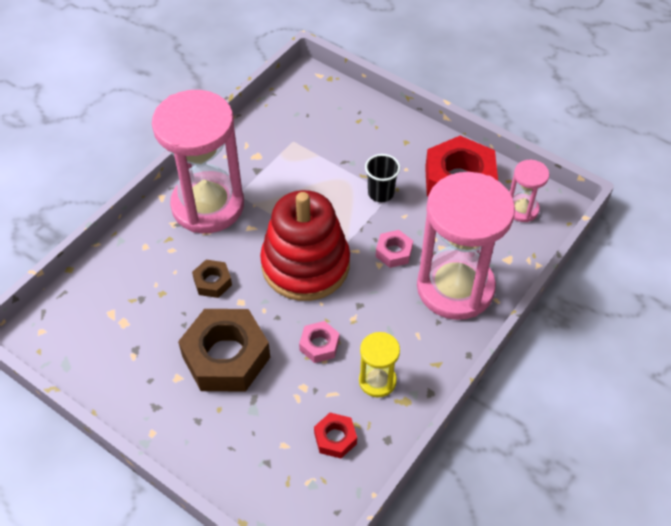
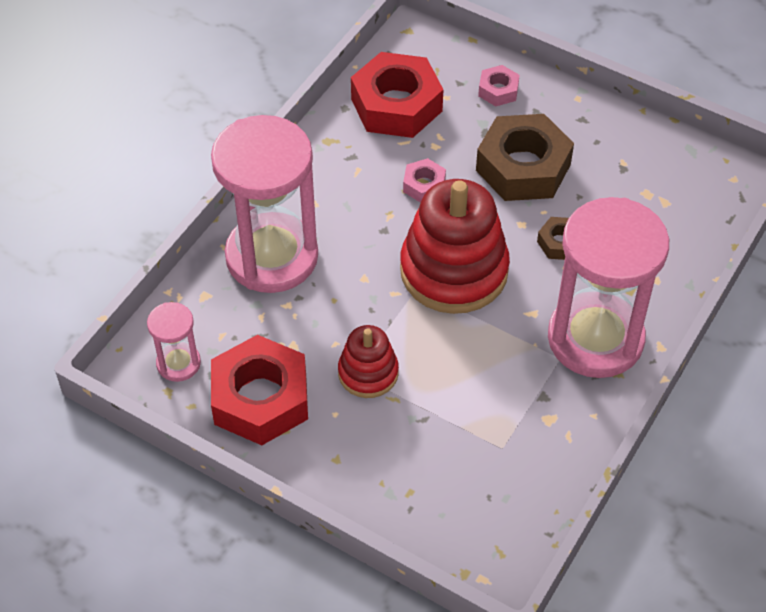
camera: 175 degrees right, 0 degrees up
(335, 438) = (396, 105): red nut -> red nut, size x2.11
(377, 381) = (358, 156): yellow hourglass -> none
(381, 193) = (368, 373): black cup -> red stacking toy
(394, 252) = (347, 294): pink nut -> pink nut (498, 90)

